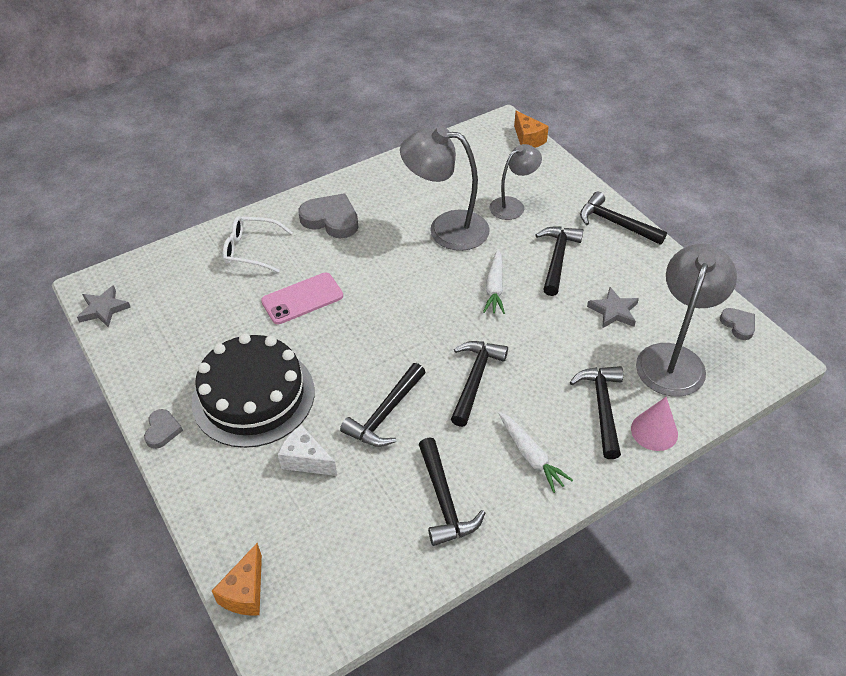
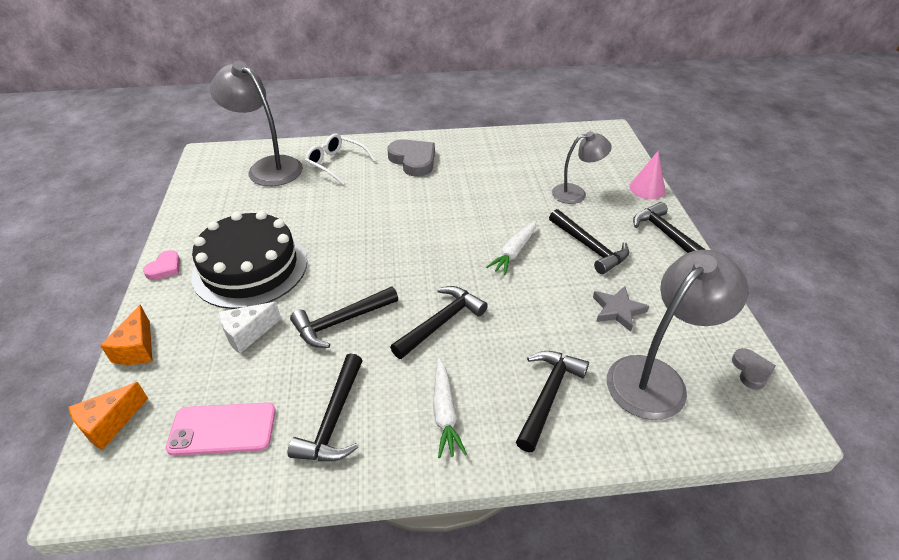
camera: 25 degrees right, 5 degrees down
(103, 309) = (202, 171): grey star -> none
(162, 430) = (165, 268): grey heart -> pink heart
(302, 299) = (346, 209): pink phone -> pink phone (222, 429)
(306, 460) = (247, 334): white cheese -> white cheese turned 90 degrees counterclockwise
(446, 229) = (503, 194): grey lamp -> grey lamp (268, 167)
(528, 140) = (624, 148): orange cheese -> orange cheese (137, 349)
(557, 258) = (589, 247): black hammer -> black hammer turned 105 degrees clockwise
(654, 431) = (590, 442): pink cone -> pink cone (647, 188)

